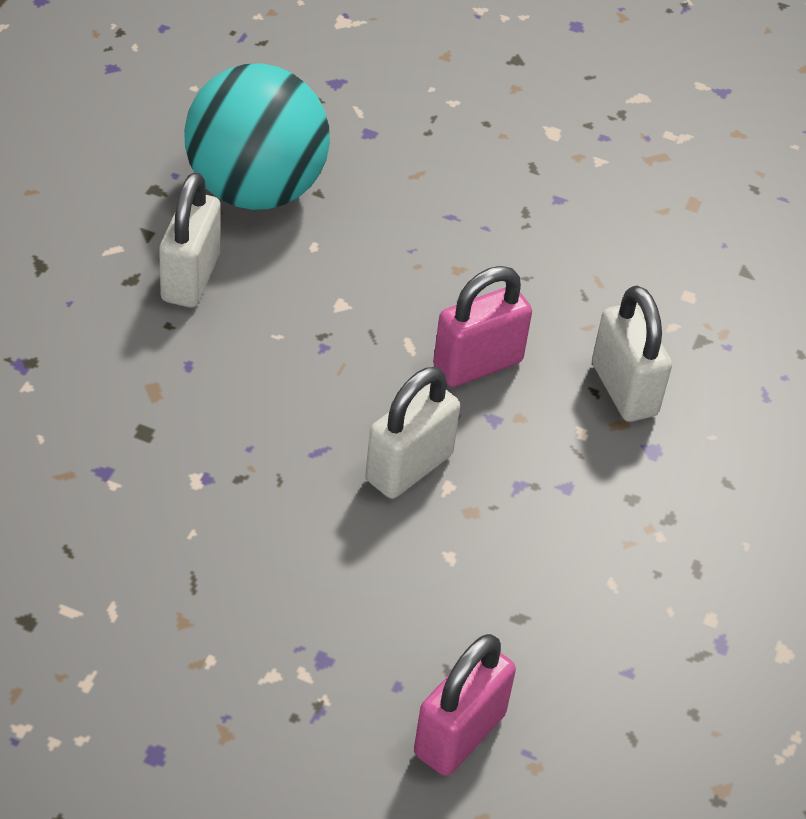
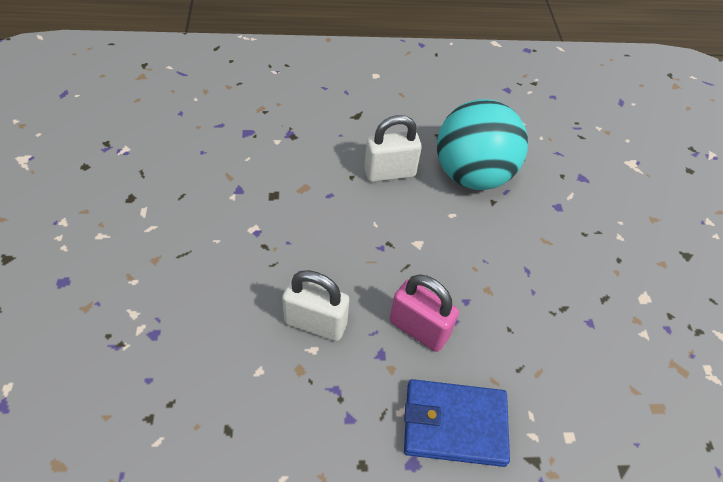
camera: 65 degrees right, 5 degrees up
(459, 734) = (122, 428): pink padlock -> none
(624, 389) = (454, 424): white padlock -> blue wallet

